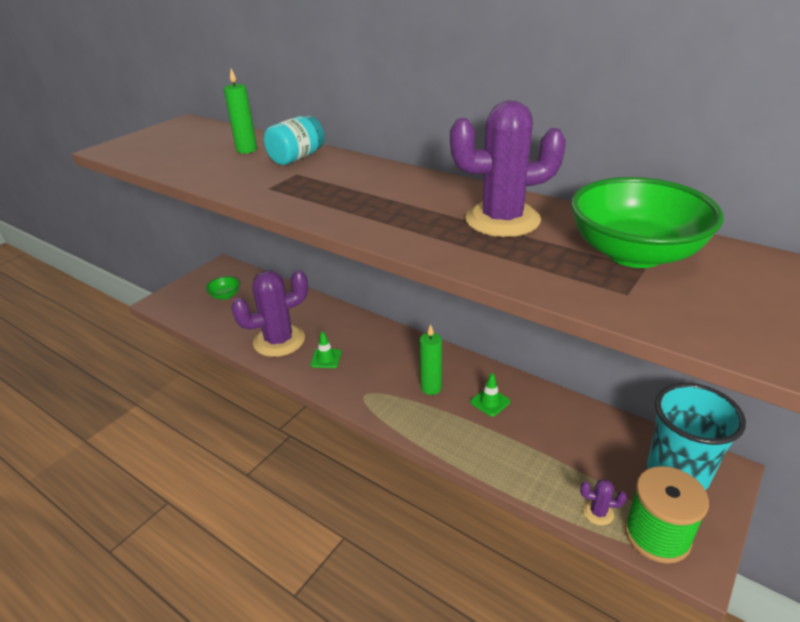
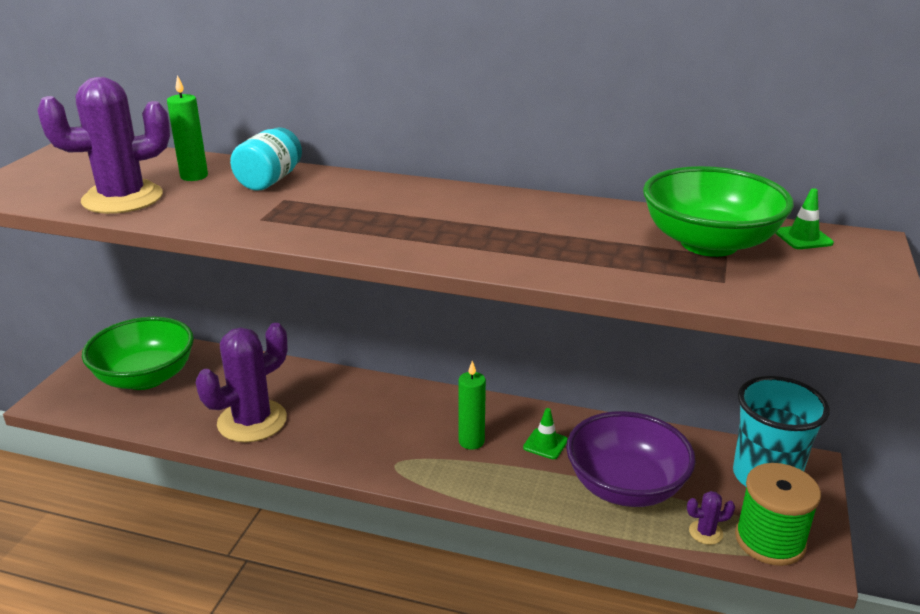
camera: 20 degrees left, 5 degrees down
(225, 295) = (145, 377): green bowl -> green bowl, size x2.27
(326, 358) = (325, 431): green traffic cone -> green traffic cone (803, 238)
(502, 220) = (560, 225): purple cactus -> purple cactus (122, 198)
(543, 453) = (625, 486): none -> purple bowl

